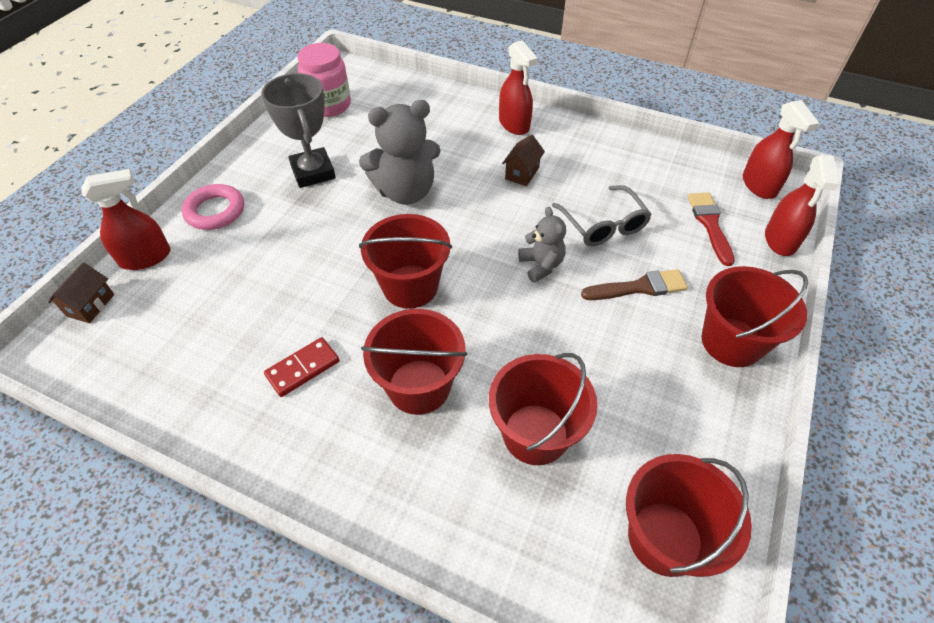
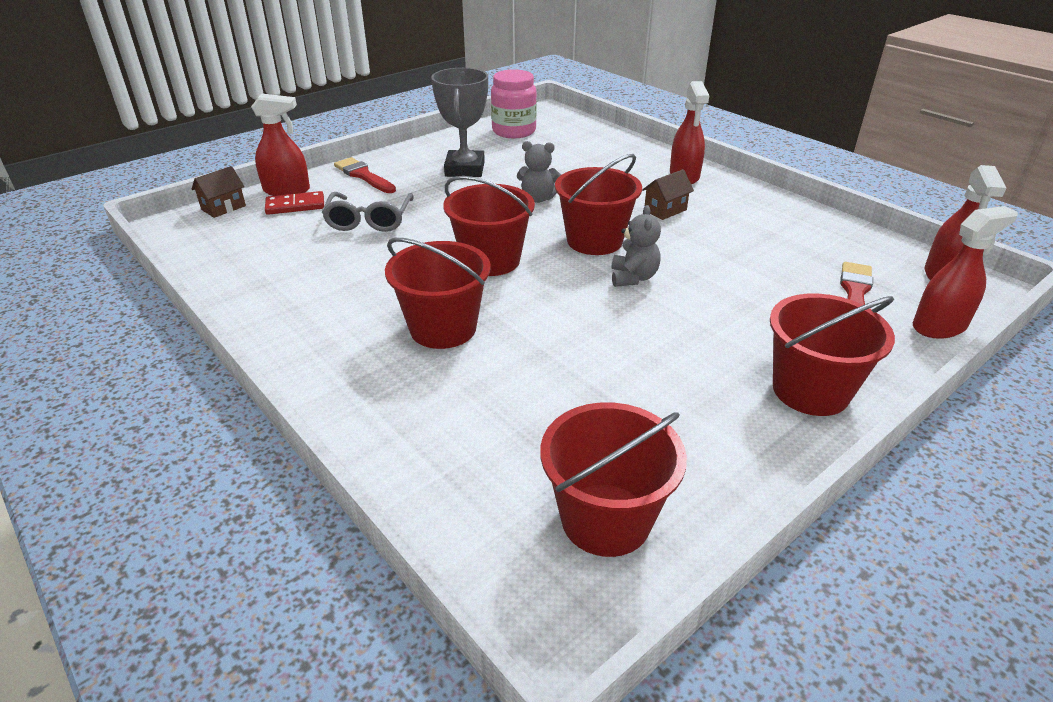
camera: 25 degrees right, 15 degrees down
(215, 211) = (363, 175): pink ring -> red brush
(303, 368) = (352, 288): red domino -> red domino (295, 206)
(405, 192) = (538, 198): grey teddy bear -> grey teddy bear, size x0.55
(535, 434) = (528, 395): red bucket -> red bucket (594, 241)
(603, 225) = (725, 265): grey glasses -> grey glasses (369, 220)
(639, 287) = (730, 320): brown brush -> none
(780, 240) = (939, 326): red spray bottle -> red spray bottle turned 150 degrees counterclockwise

